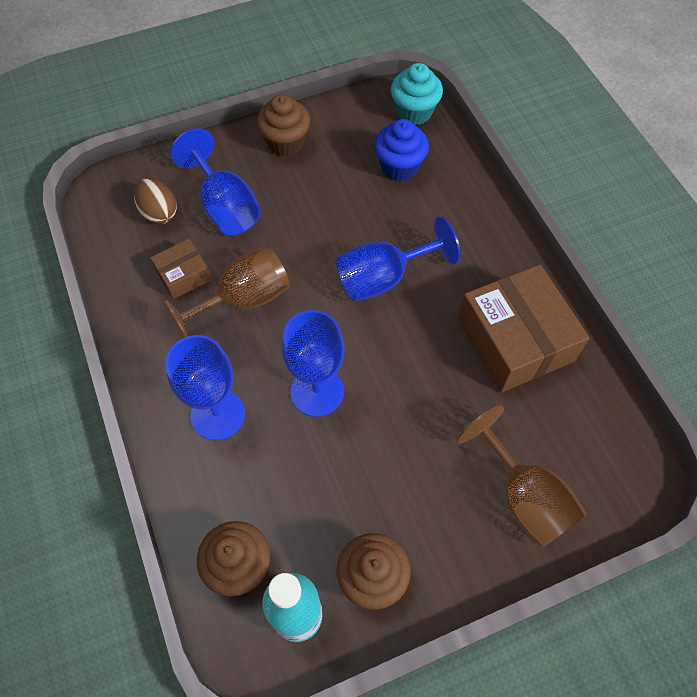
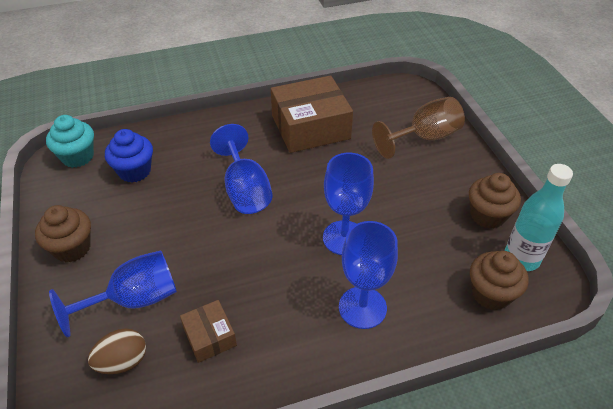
camera: 85 degrees left, 15 degrees down
(243, 300) = (248, 286): brown goblet -> none

